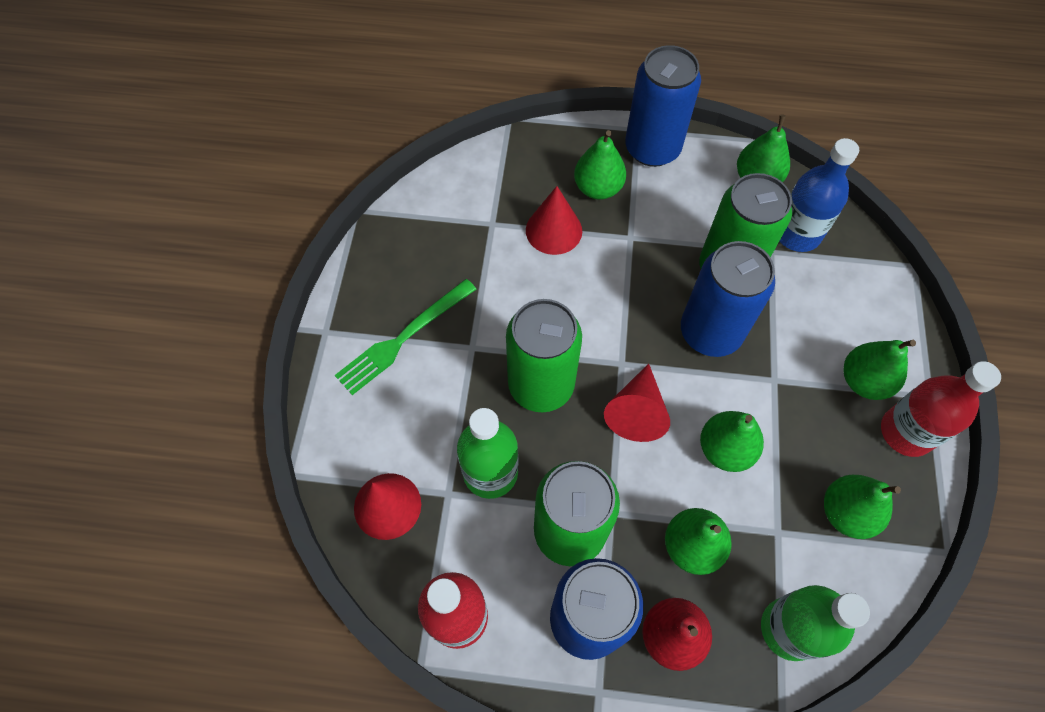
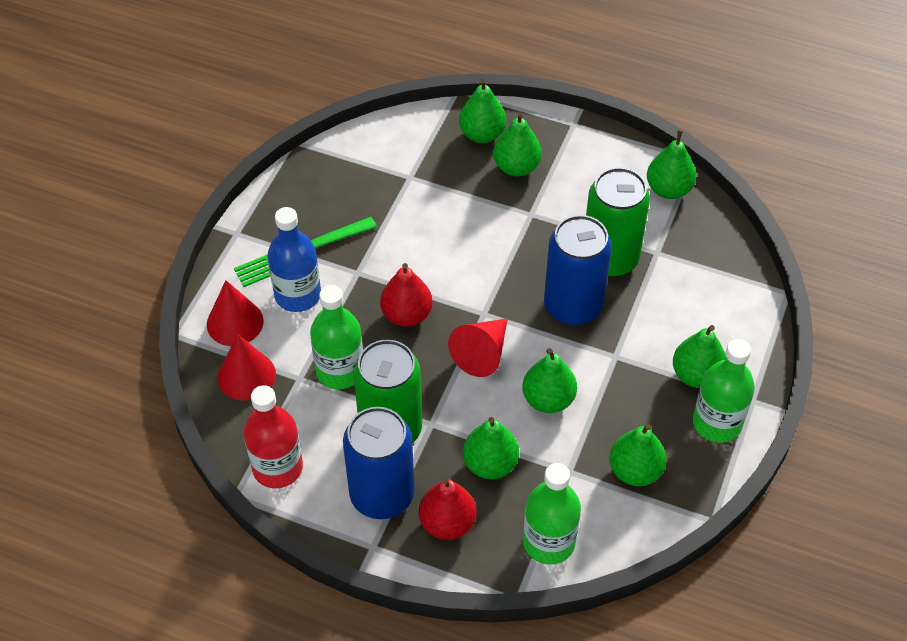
camera: 15 degrees right, 10 degrees down
(541, 385) = (406, 315): green can -> red pear
(550, 160) = (482, 134): none -> green pear
(554, 230) = (463, 194): red cone -> red cone (235, 322)
(652, 148) = (580, 143): blue can -> none
(797, 234) = (687, 243): blue bottle -> blue bottle (298, 295)
(906, 432) = (717, 423): red bottle -> green bottle

